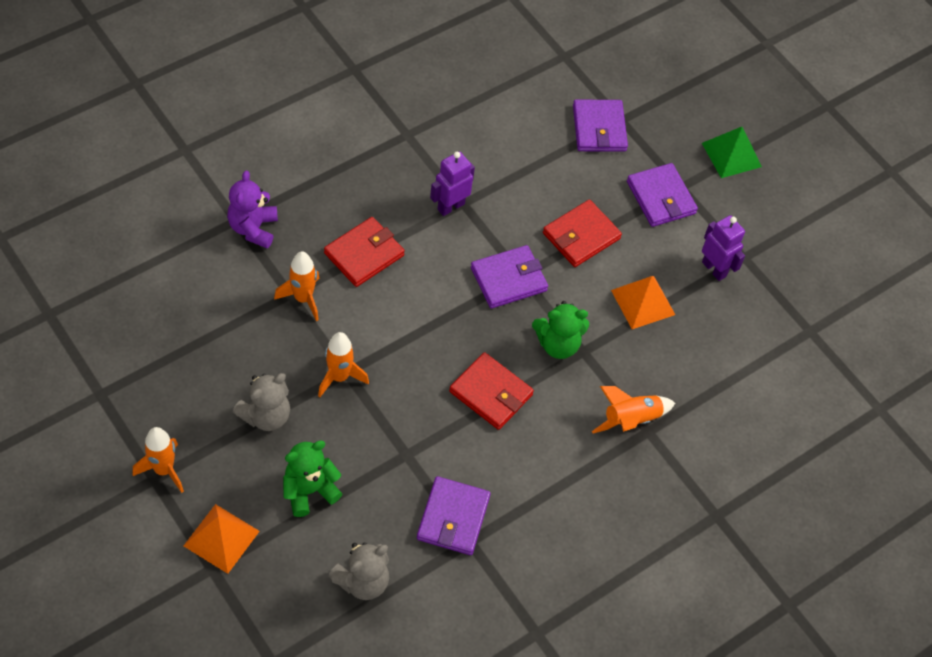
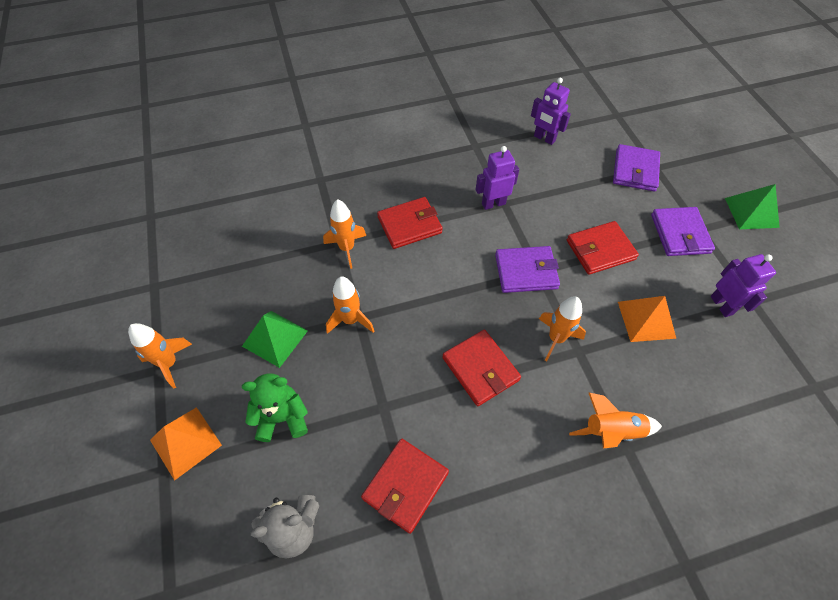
camera: 25 degrees right, 0 degrees up
(253, 228) = (330, 188): purple teddy bear -> none
(266, 416) = (275, 338): grey teddy bear -> green pyramid
(453, 518) = (405, 485): purple wallet -> red wallet
(486, 107) = (544, 138): none -> purple robot
(558, 344) = (556, 339): green teddy bear -> orange rocket

